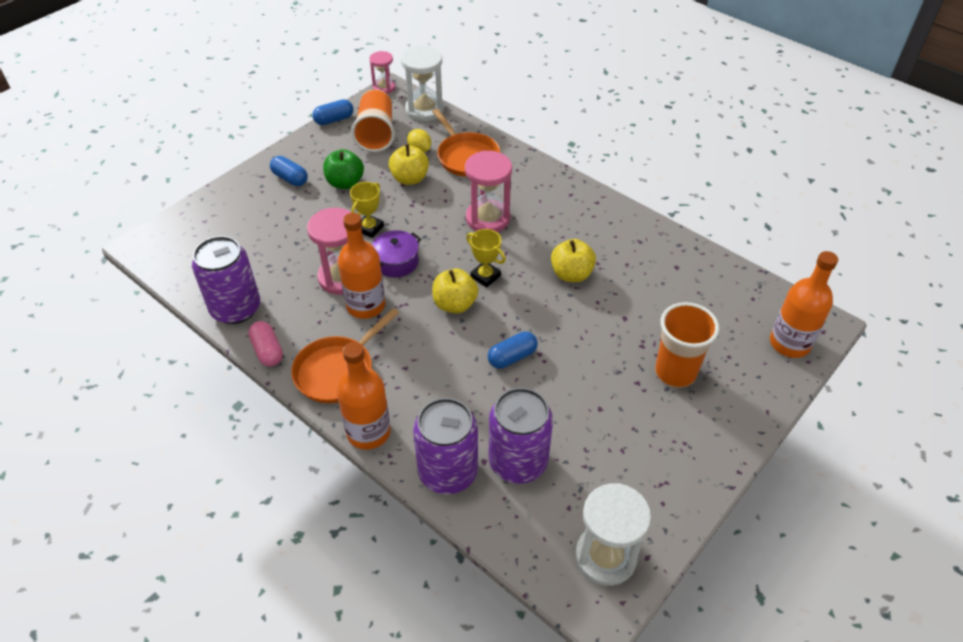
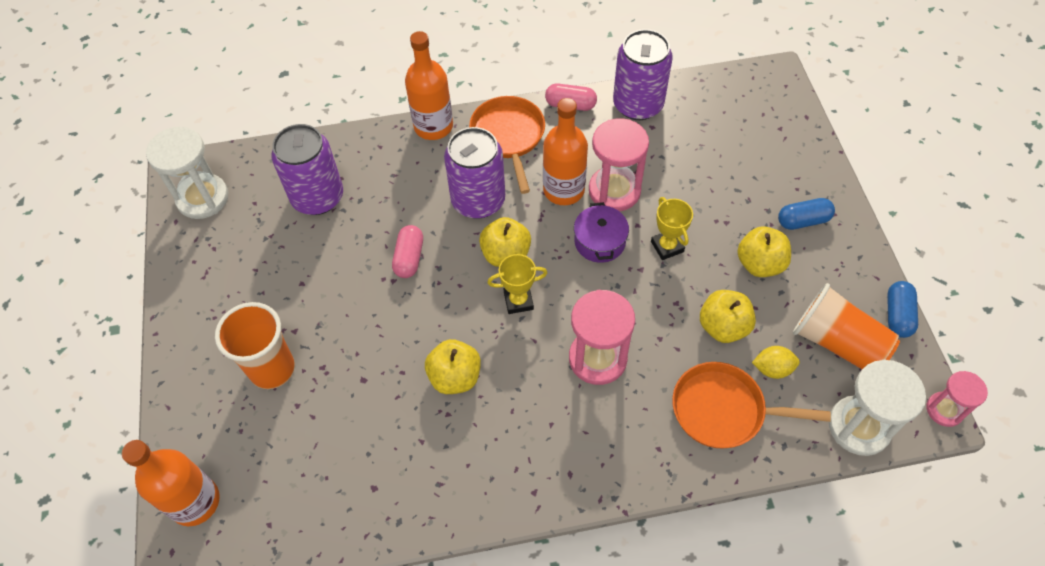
camera: 130 degrees right, 10 degrees up
(345, 183) = (759, 264): green apple -> yellow apple
(448, 472) = (354, 152): purple can -> purple can (478, 201)
(512, 357) = (409, 258): blue capsule -> pink capsule

